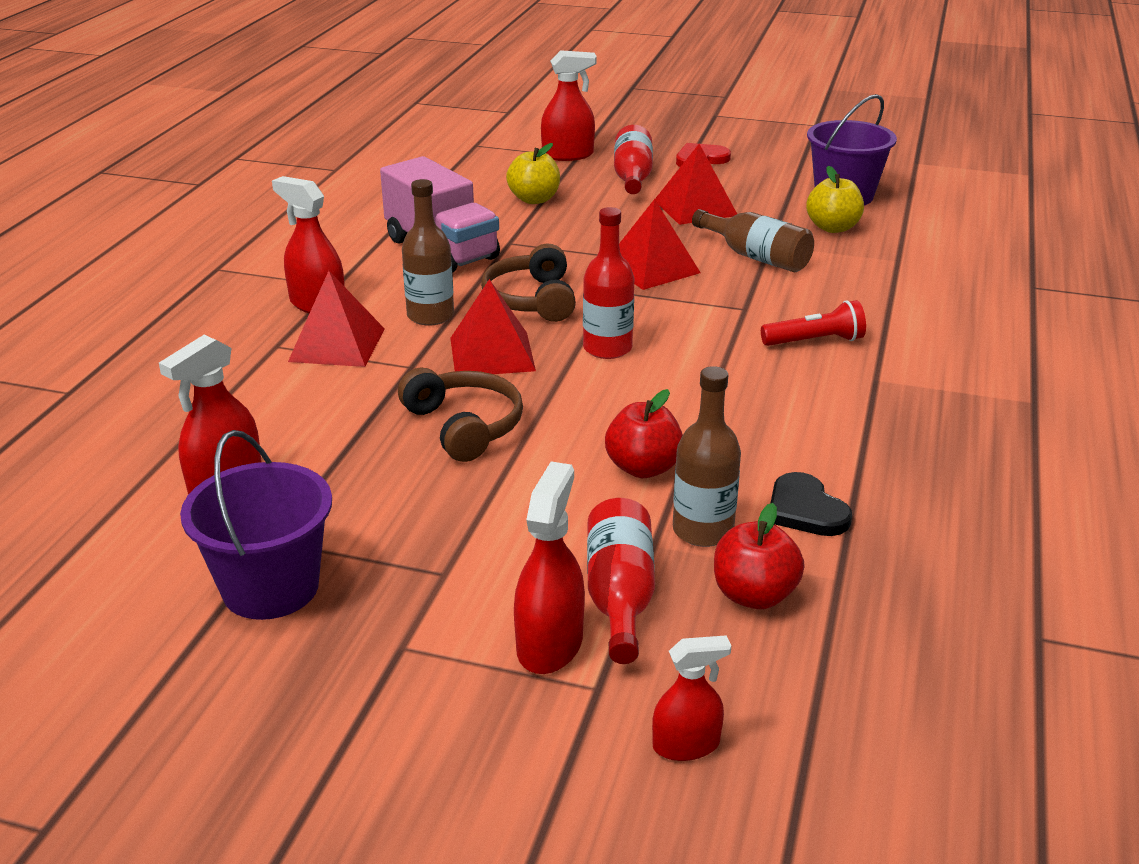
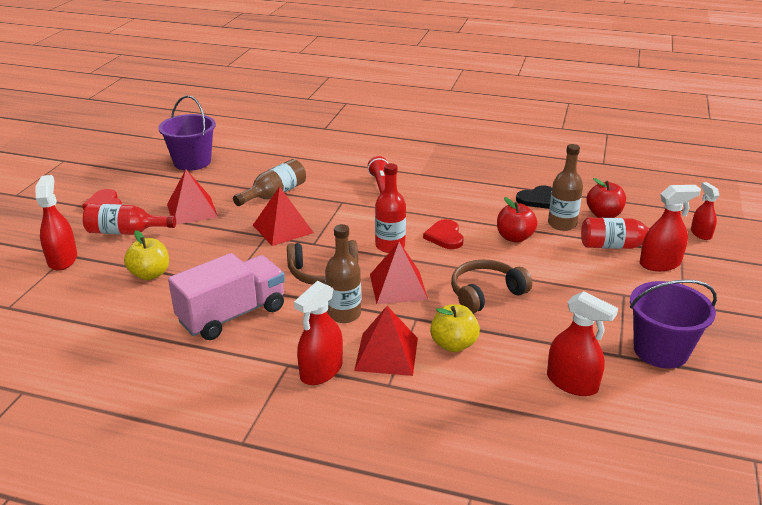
camera: 90 degrees left, 0 degrees up
(549, 644) = (660, 263): red spray bottle -> red spray bottle turned 150 degrees clockwise
(641, 397) = (445, 236): none -> red heart
(832, 228) = (239, 169): yellow apple -> yellow apple (453, 344)

